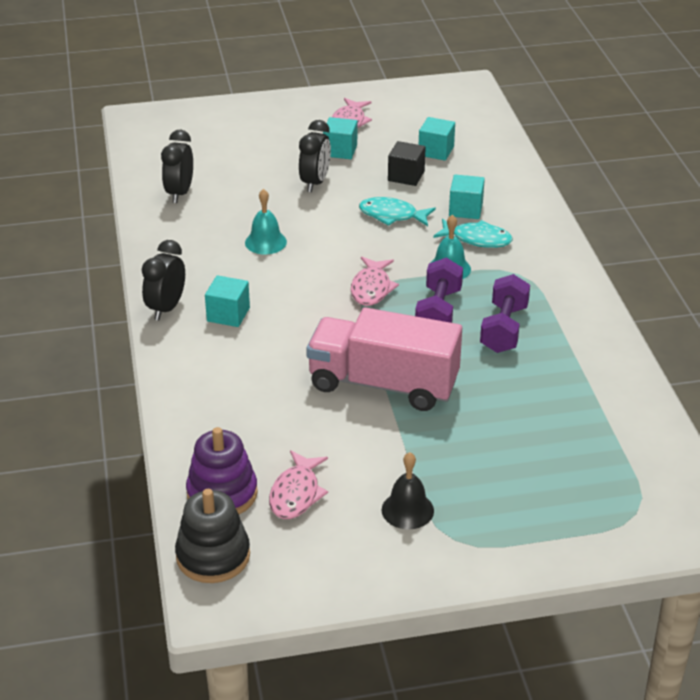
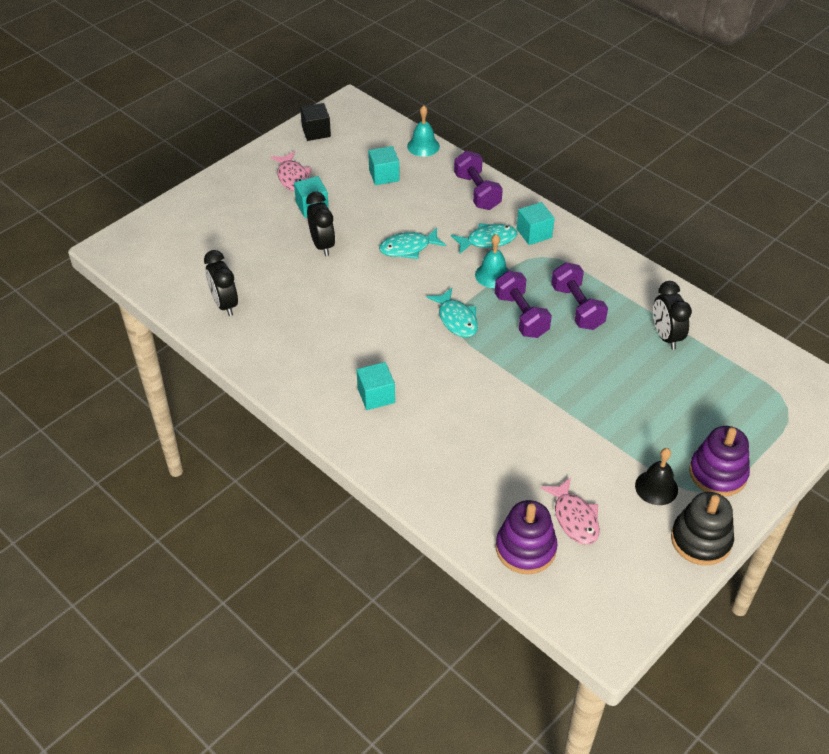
camera: 35 degrees left, 10 degrees up
(166, 308) = (323, 415): black clock -> black clock (666, 336)
(213, 556) = (570, 602): black stacking toy -> black stacking toy (701, 540)
(265, 242) = (339, 317): turquoise bell -> turquoise bell (423, 146)
(371, 288) = (456, 319): pink fish -> turquoise fish
(383, 384) = (543, 396): pink truck -> none
(406, 176) = (384, 208): black cube -> black cube (316, 132)
(465, 209) = (455, 218): turquoise cube -> turquoise cube (534, 233)
(486, 530) = (717, 473): none -> purple stacking toy
(513, 197) = (477, 192): none -> purple dumbbell

